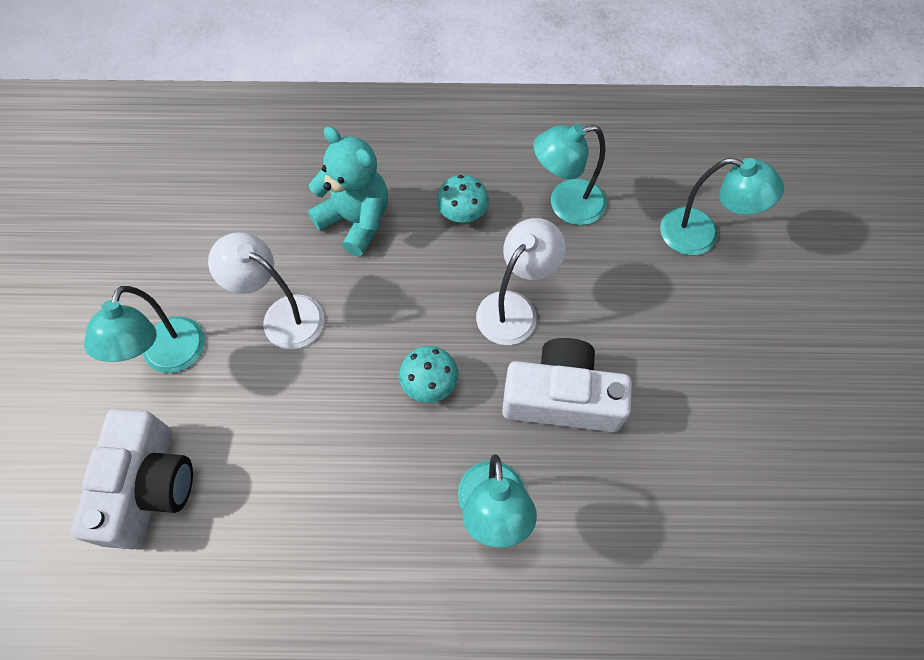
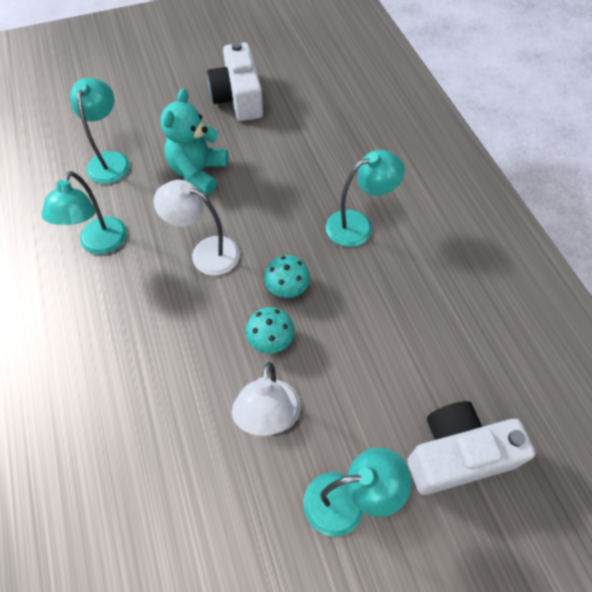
camera: 110 degrees left, 5 degrees down
(356, 220) = (154, 397): turquoise teddy bear -> turquoise teddy bear (198, 172)
(462, 213) = (125, 314): turquoise mushroom -> turquoise mushroom (271, 339)
(561, 398) = (266, 208): white camera -> white camera (238, 98)
(566, 205) = (100, 244): turquoise lamp -> turquoise lamp turned 45 degrees clockwise

